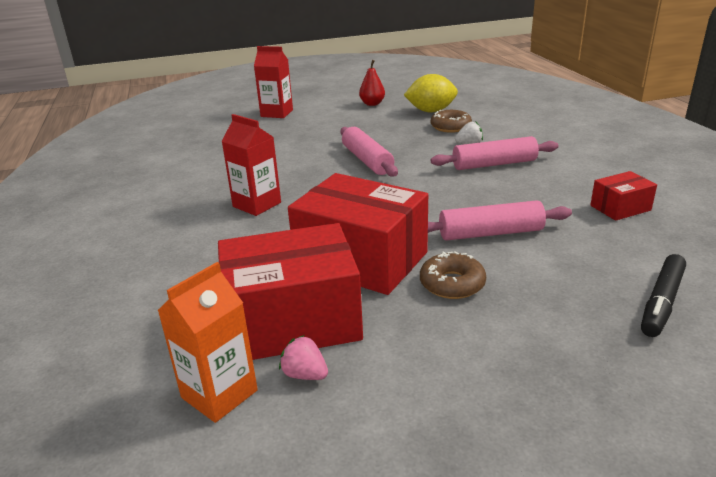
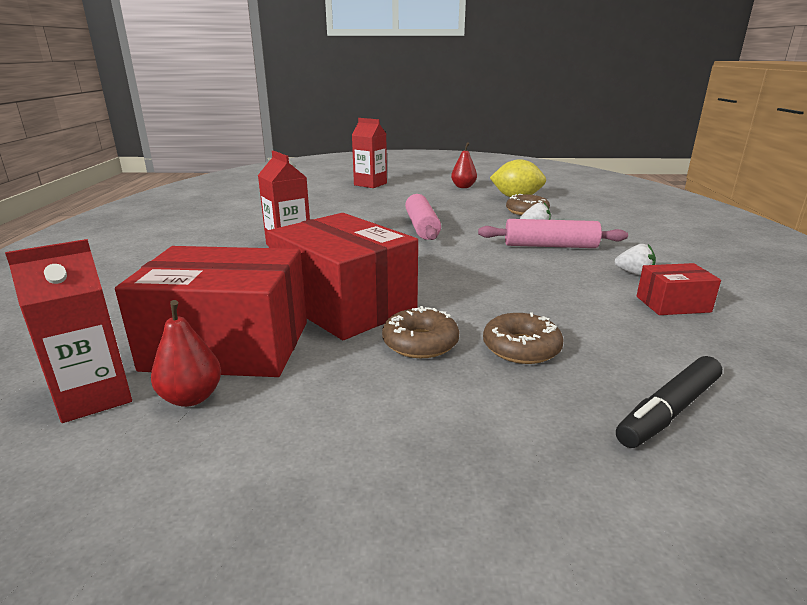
camera: 15 degrees right, 5 degrees down
(219, 394) = (94, 397): orange carton -> red carton
(305, 374) = (191, 397): pink strawberry -> red pear
(490, 233) = (500, 304): pink rolling pin -> none
(532, 272) = (521, 348): none -> brown donut
(577, 182) = (634, 273): none -> white strawberry

